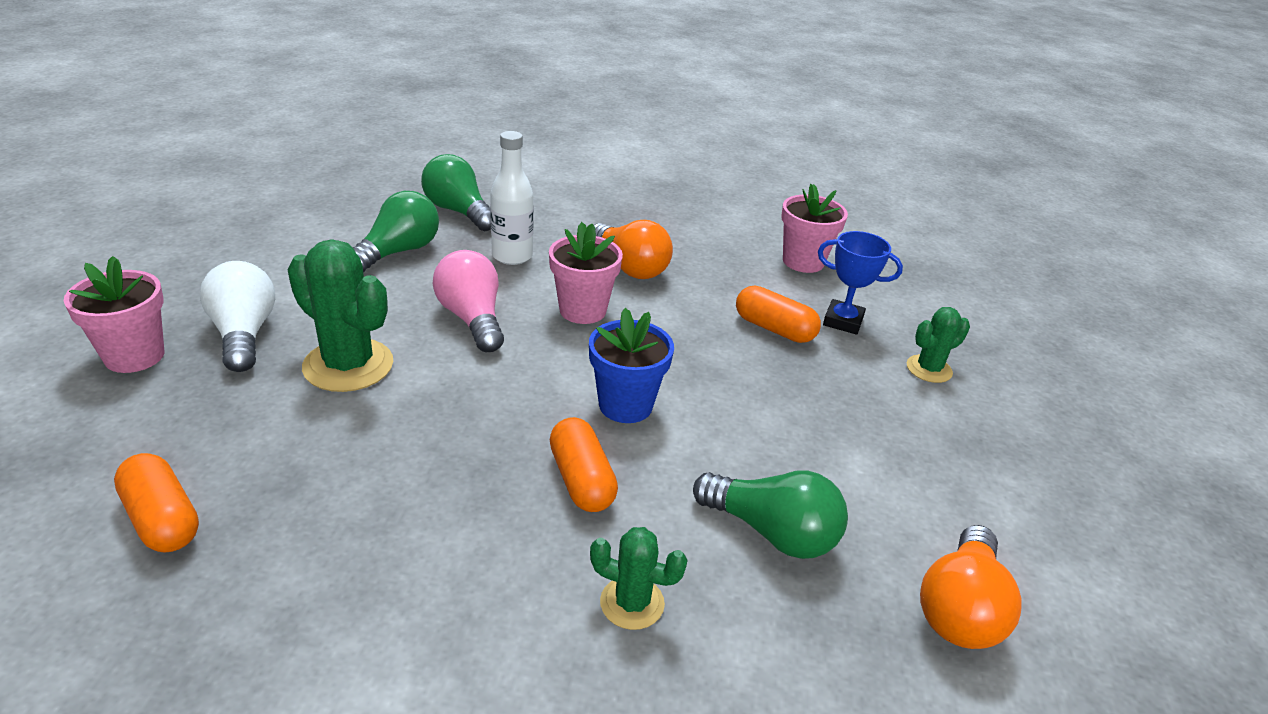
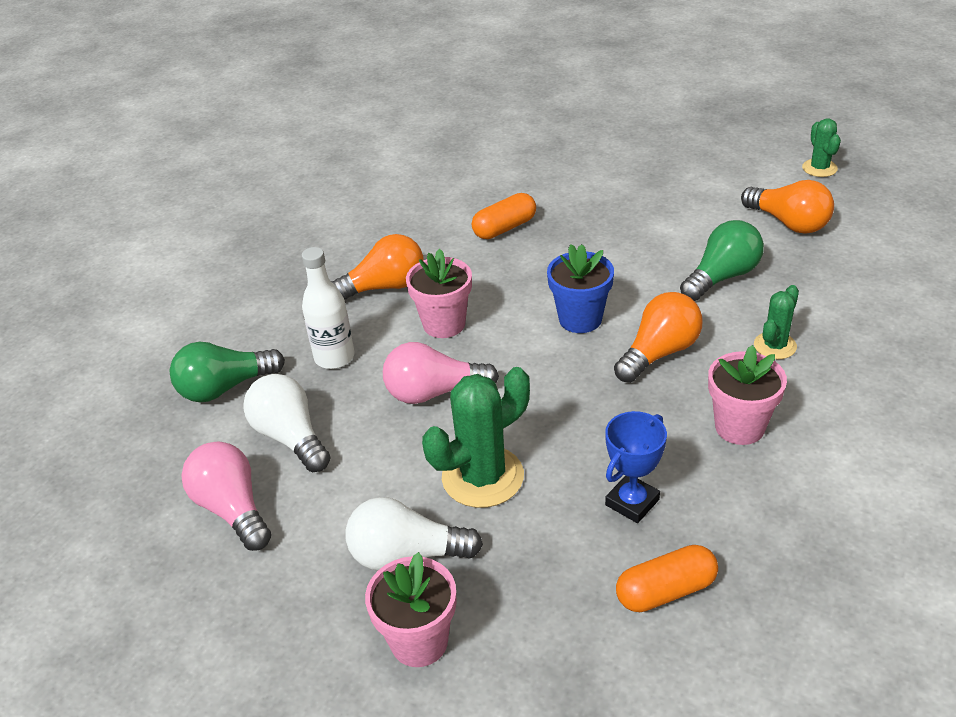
camera: 65 degrees left, 5 degrees up
(309, 240) = (232, 509): none -> pink light bulb
(398, 251) = (290, 437): green light bulb -> white light bulb
(581, 480) = (659, 353): orange capsule -> orange light bulb
(803, 262) = (415, 192): pink flower pot -> pink flower pot (739, 427)
(843, 321) = (505, 194): blue trophy -> blue trophy (632, 502)
(929, 369) = (574, 172): green cactus -> green cactus (819, 168)

